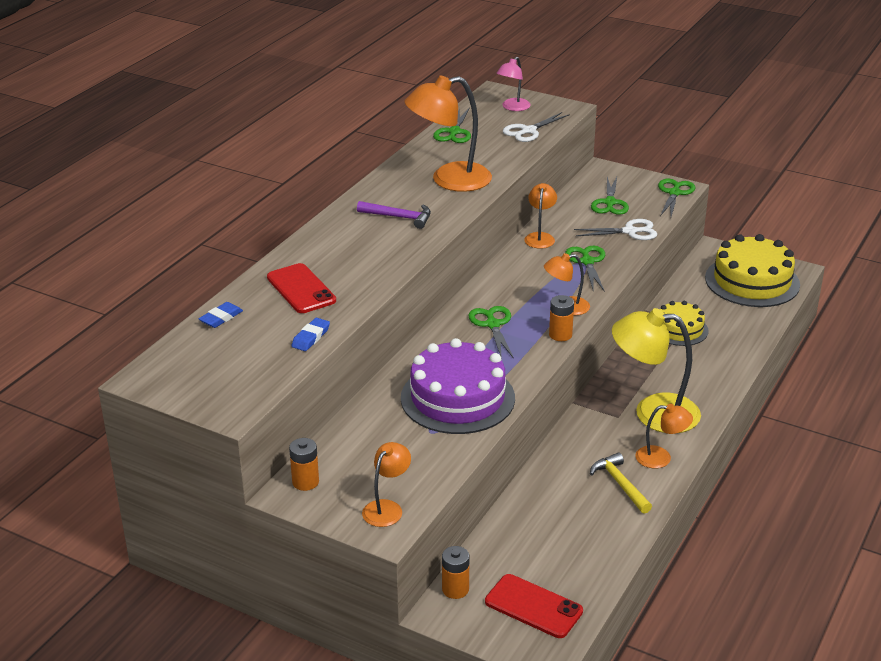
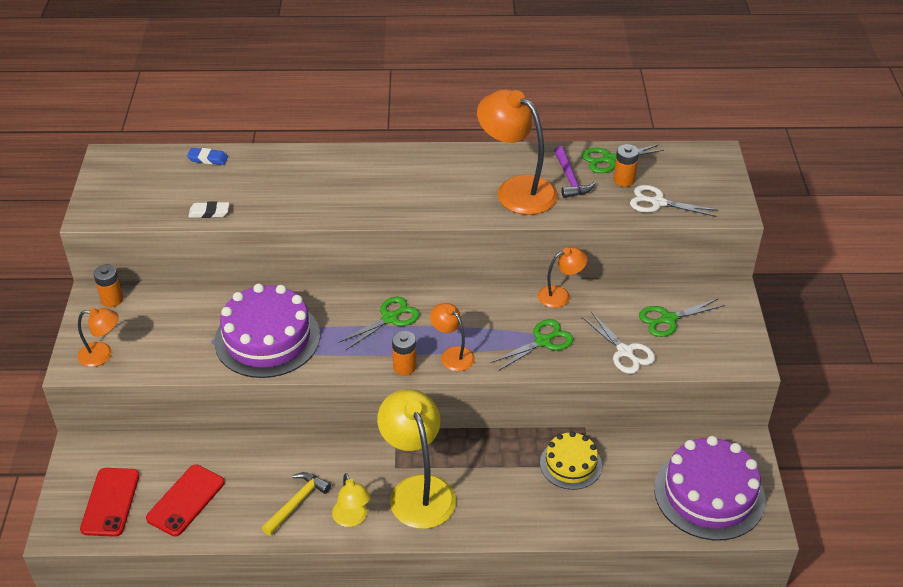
camera: 60 degrees right, 10 degrees up
(301, 289) = (274, 180): red phone -> red phone (186, 500)
(311, 337) = (209, 212): blue eraser -> white eraser
(399, 217) = (426, 186): purple hammer -> purple hammer (570, 179)
(455, 589) = (109, 447): orange battery -> orange battery (624, 180)
(513, 107) = (696, 176): pink lamp -> none
(661, 458) = (352, 519): orange lamp -> yellow lamp
(674, 193) = (733, 359): green scissors -> none
(752, 281) = (709, 494): yellow cake -> purple cake

